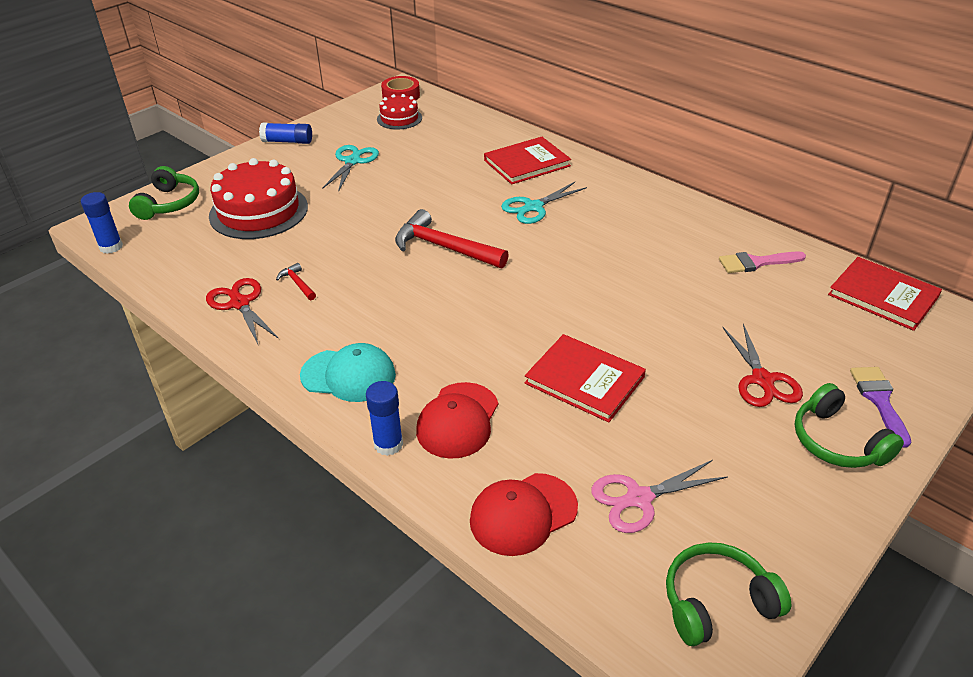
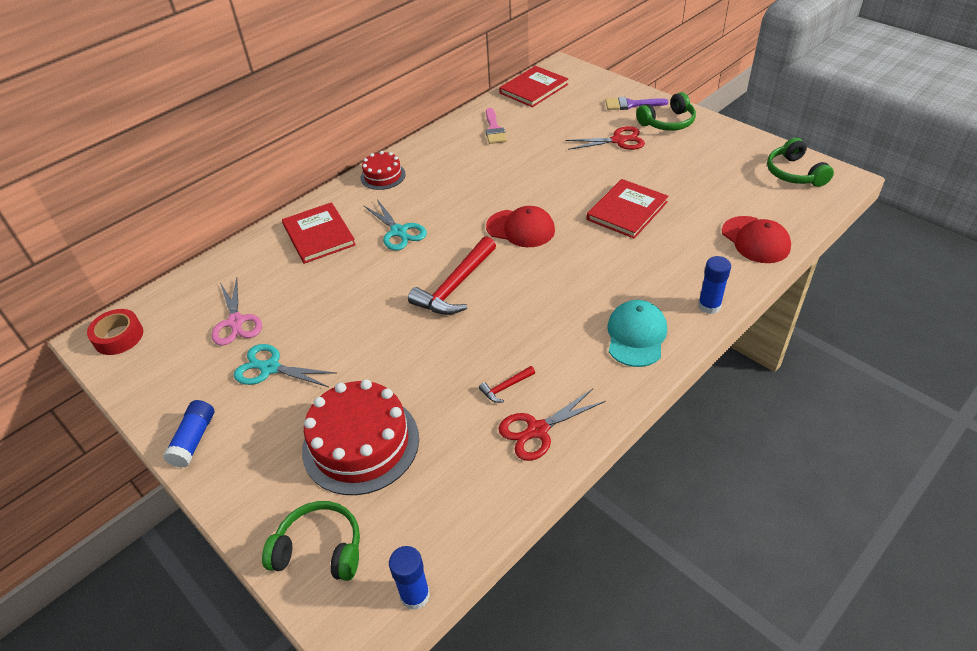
camera: 85 degrees left, 5 degrees up
(399, 118) = (180, 334): red cake -> red cake (383, 176)
(458, 420) = (677, 271): red cap -> red cap (520, 228)
(639, 498) = (729, 194): pink scissors -> pink scissors (236, 322)

